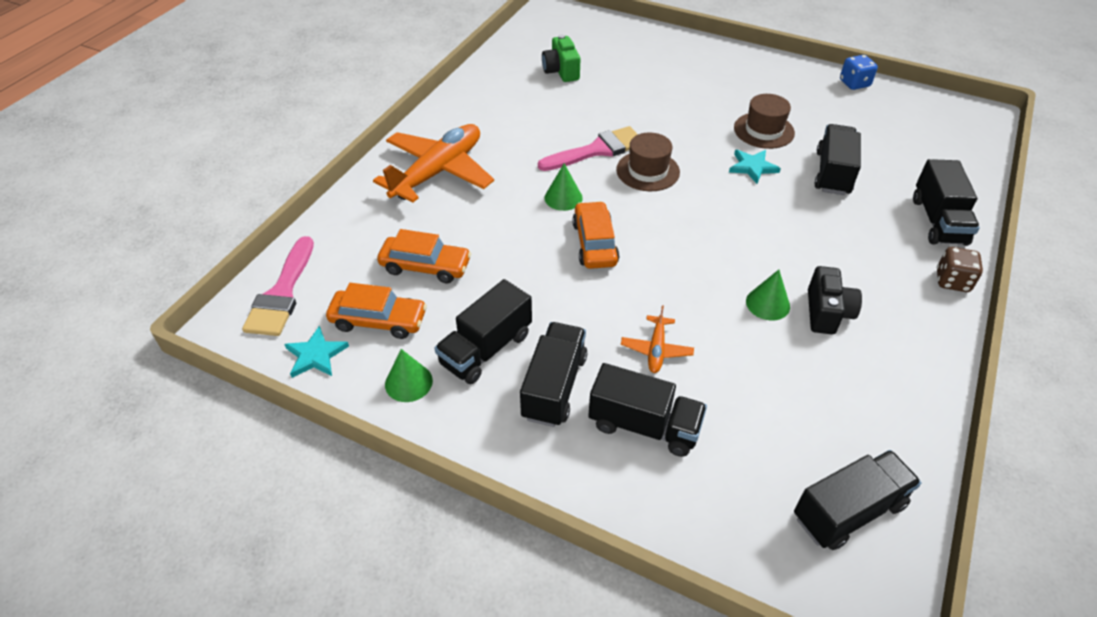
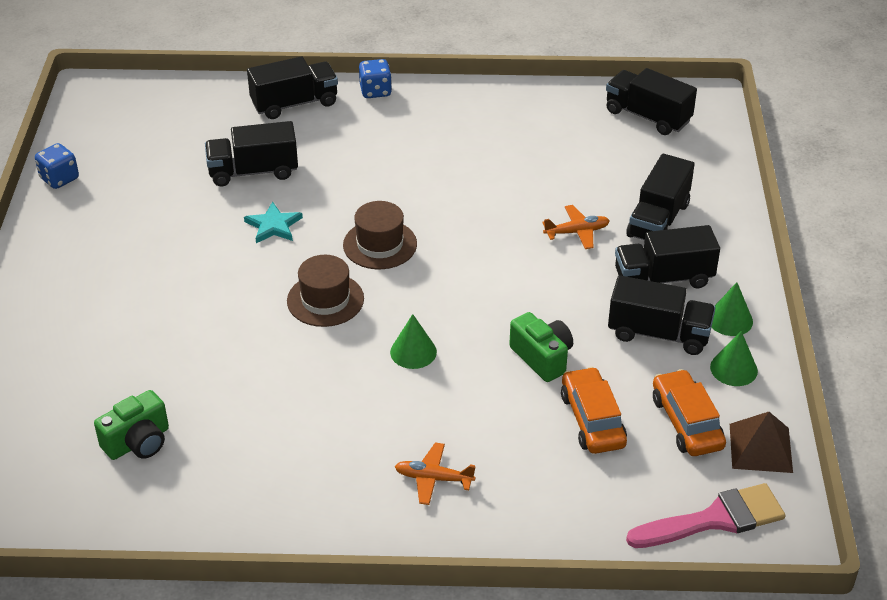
camera: 115 degrees left, 5 degrees down
(316, 355) = (760, 448): turquoise star -> brown pyramid
(438, 172) = (433, 478): orange plane -> orange plane, size x0.45
(509, 263) = (542, 358): none -> green camera
(595, 243) = (470, 306): orange car -> none
(597, 150) = (308, 351): pink brush -> none
(644, 425) = (658, 220): black truck -> black truck turned 150 degrees counterclockwise
(763, 130) = (196, 230): brown hat -> brown hat (380, 244)
(768, 304) = (475, 182): green cone -> green cone (730, 320)
(827, 313) = (462, 149): black camera -> none
(952, 281) = (375, 91): brown dice -> blue dice

